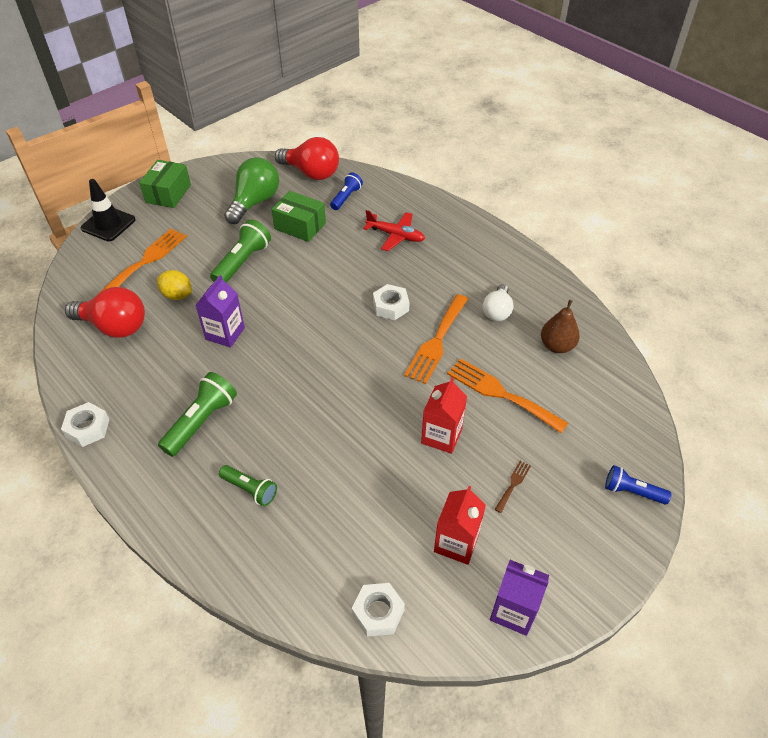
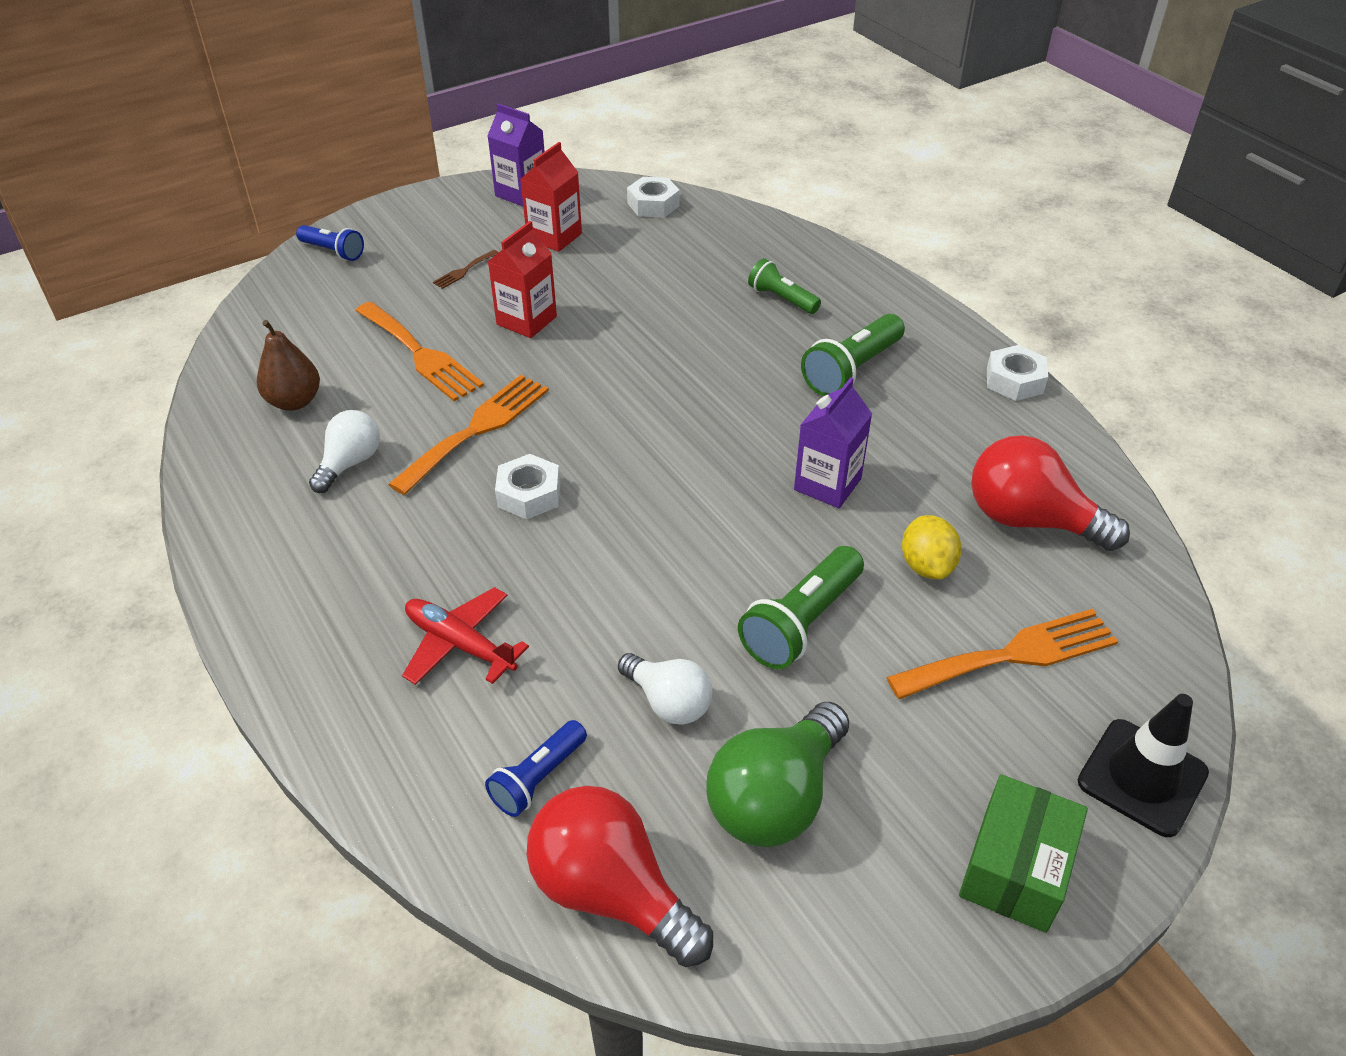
camera: 170 degrees left, 5 degrees down
(146, 260) = (1012, 655): orange fork -> orange fork turned 150 degrees counterclockwise
(177, 295) = (926, 566): yellow lemon -> yellow lemon turned 45 degrees clockwise
(300, 226) = (668, 702): green box -> white light bulb

